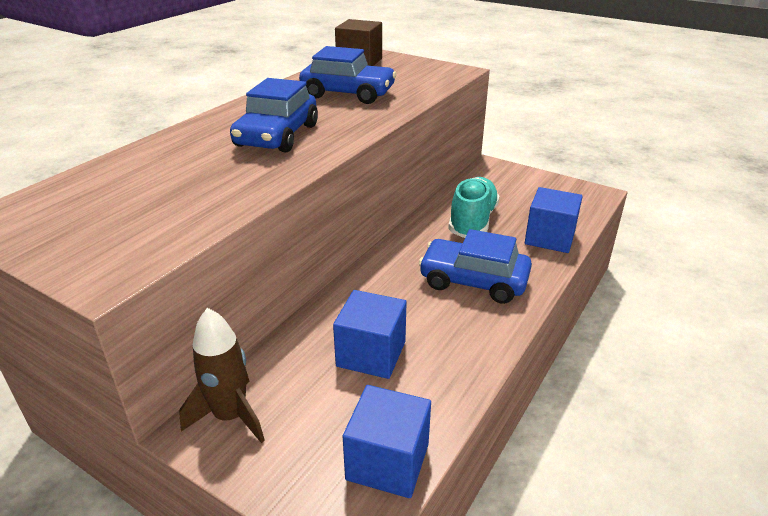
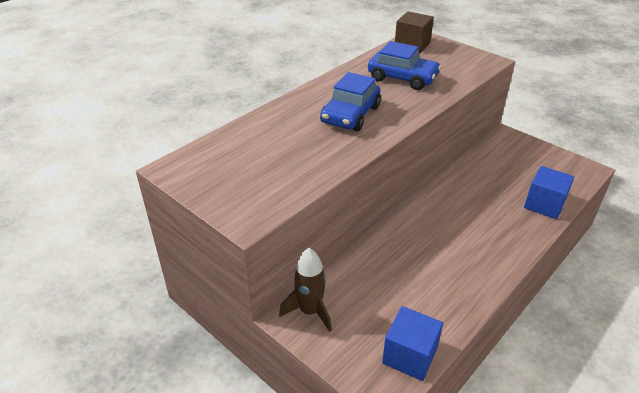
camera: 10 degrees right, 5 degrees up
(371, 354) = (403, 280): blue cube -> none
(472, 221) = (486, 184): turquoise shoe -> none
(473, 281) = (481, 234): blue car -> none

